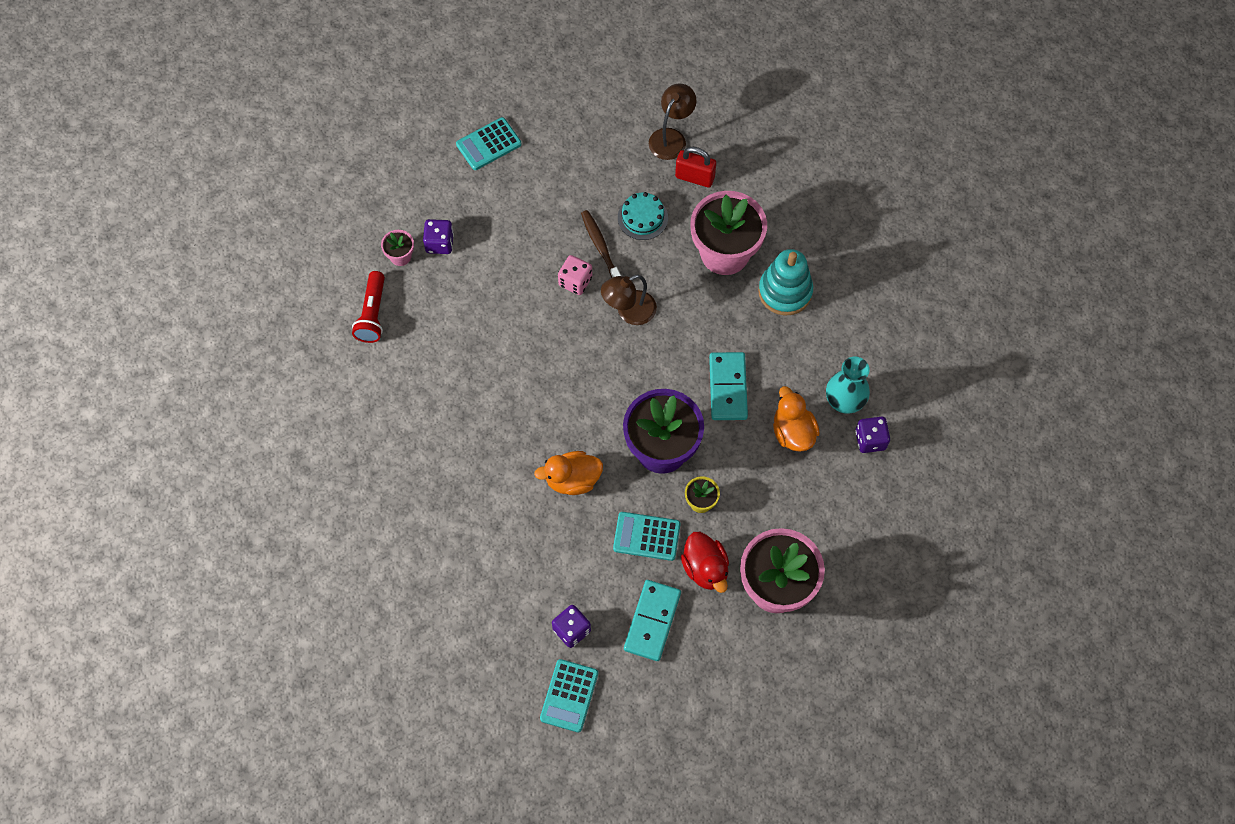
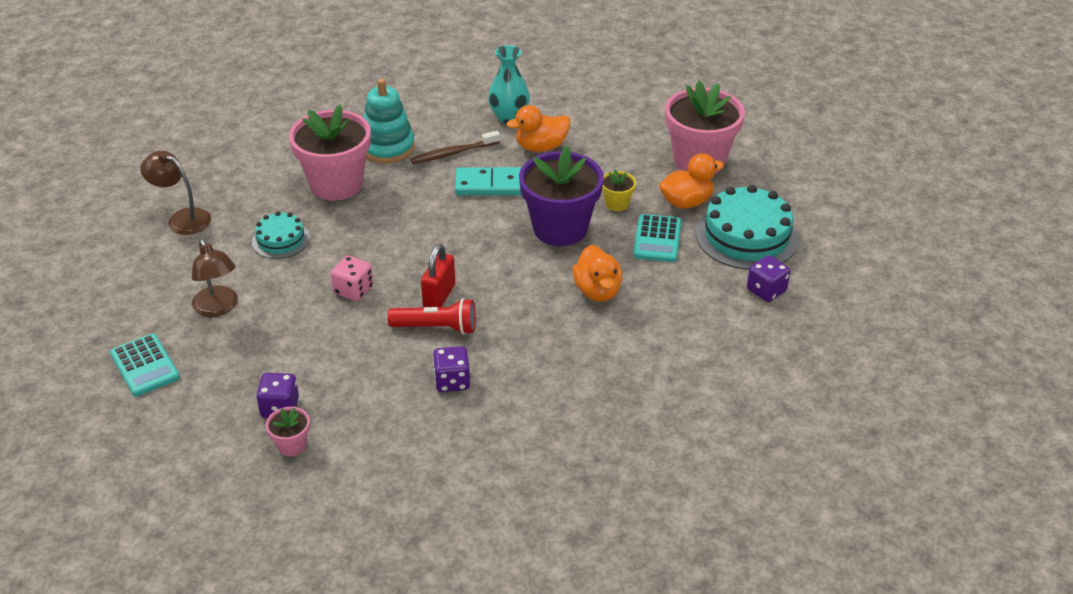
camera: 90 degrees left, 25 degrees down
(372, 314) = (373, 470): red flashlight -> red flashlight (436, 328)
(569, 696) = (836, 292): turquoise calculator -> none
(601, 248) = (313, 271): brown toothbrush -> brown toothbrush (453, 153)
(629, 312) = (397, 250): brown lamp -> brown lamp (218, 308)
(652, 621) = (746, 236): turquoise domino -> turquoise cake
(694, 177) = (238, 203): red padlock -> red padlock (439, 296)
(705, 568) = (686, 202): red duck -> orange duck
(870, 440) = (548, 104): purple dice -> purple dice (452, 381)

